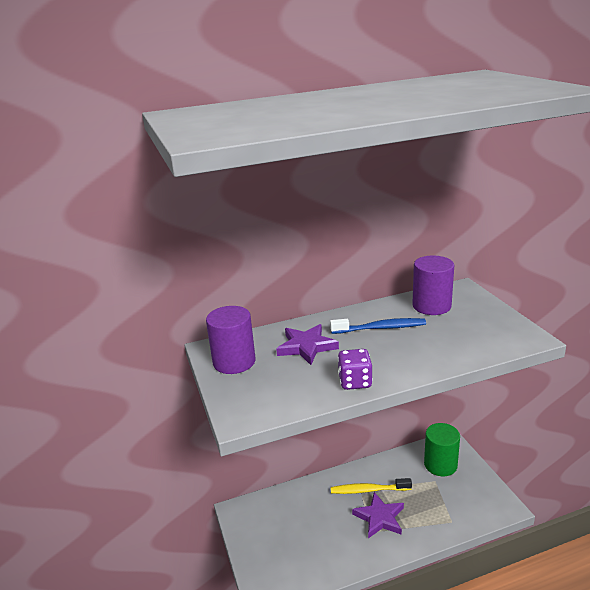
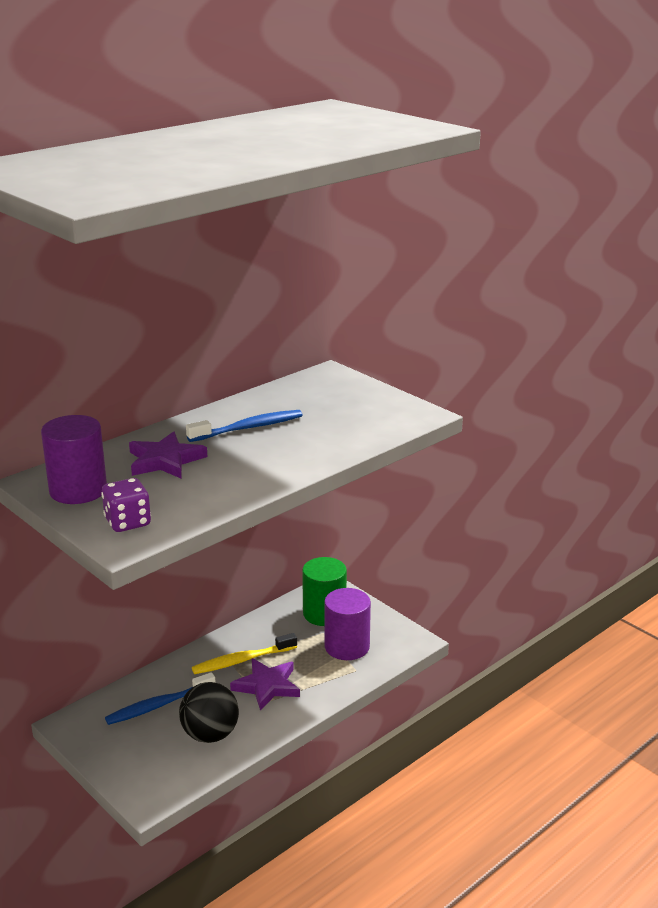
camera: 25 degrees left, 0 degrees up
(298, 513) = (158, 706): none -> blue toothbrush
(325, 549) = (210, 735): none -> black ball
(355, 382) = (244, 486): purple dice -> purple dice (128, 522)
(431, 306) = (300, 396): purple cylinder -> purple cylinder (347, 646)

